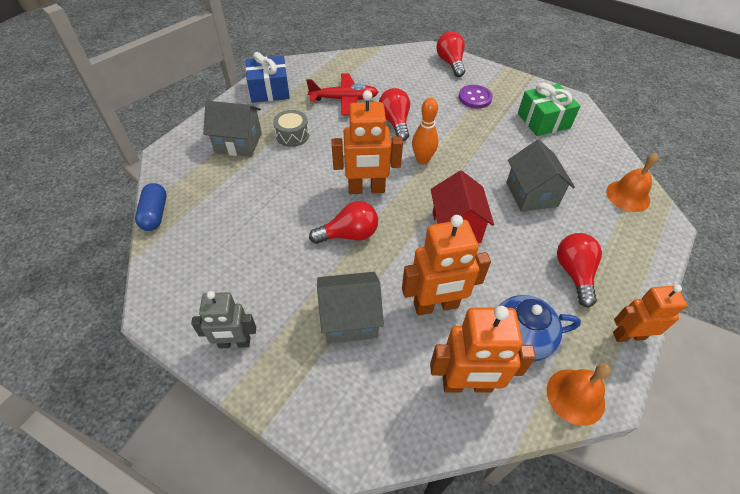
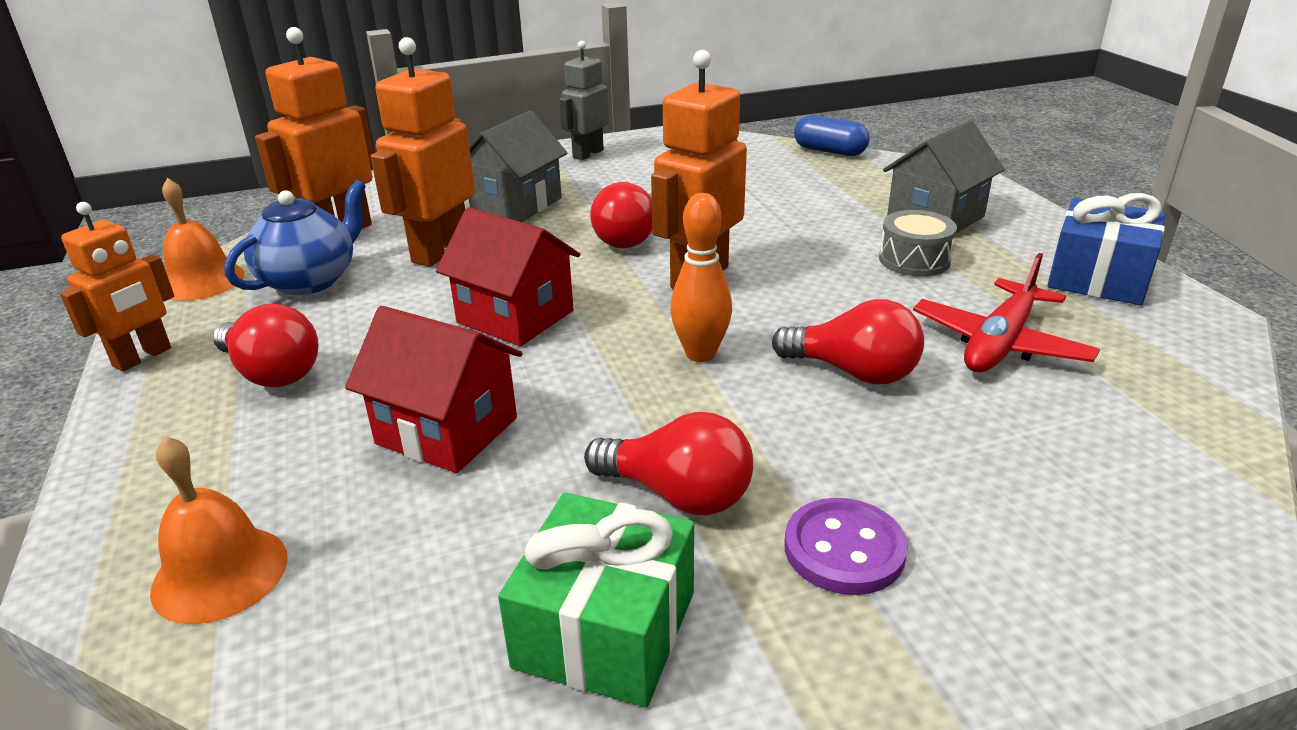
camera: 130 degrees right, 20 degrees down
(450, 63) = (1095, 613): red light bulb -> red light bulb (678, 495)
(531, 194) = (447, 431): grey house -> red house

